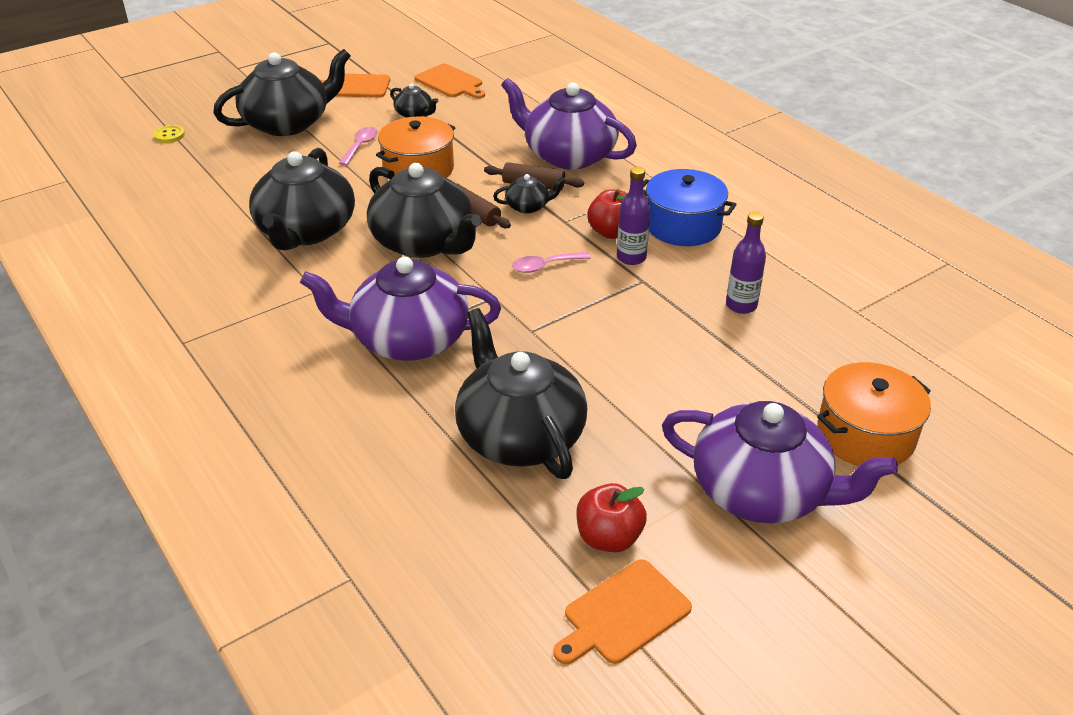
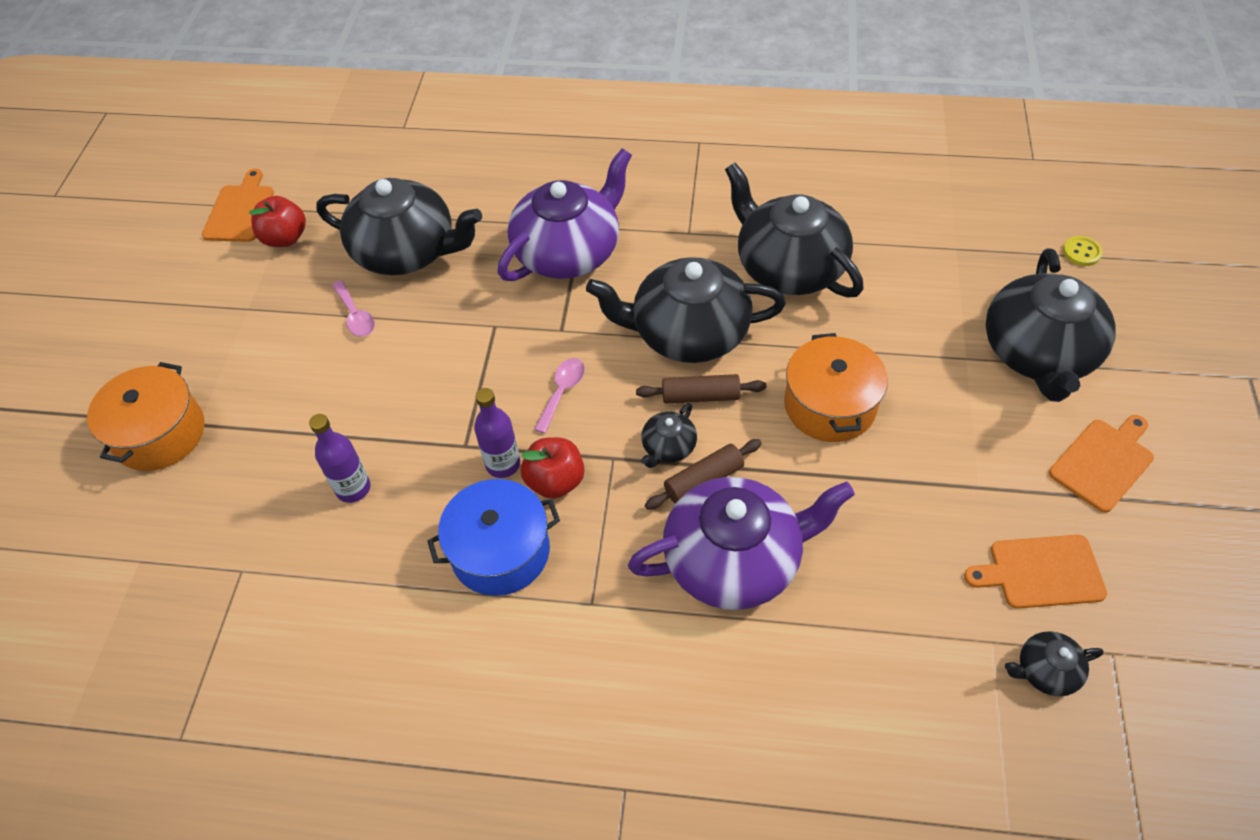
camera: 135 degrees right, 15 degrees up
(360, 146) = (927, 385): pink spoon -> pink spoon (356, 316)
(414, 114) = (971, 477): black teapot -> black teapot (1045, 671)
(761, 491) = (210, 333): purple teapot -> none

